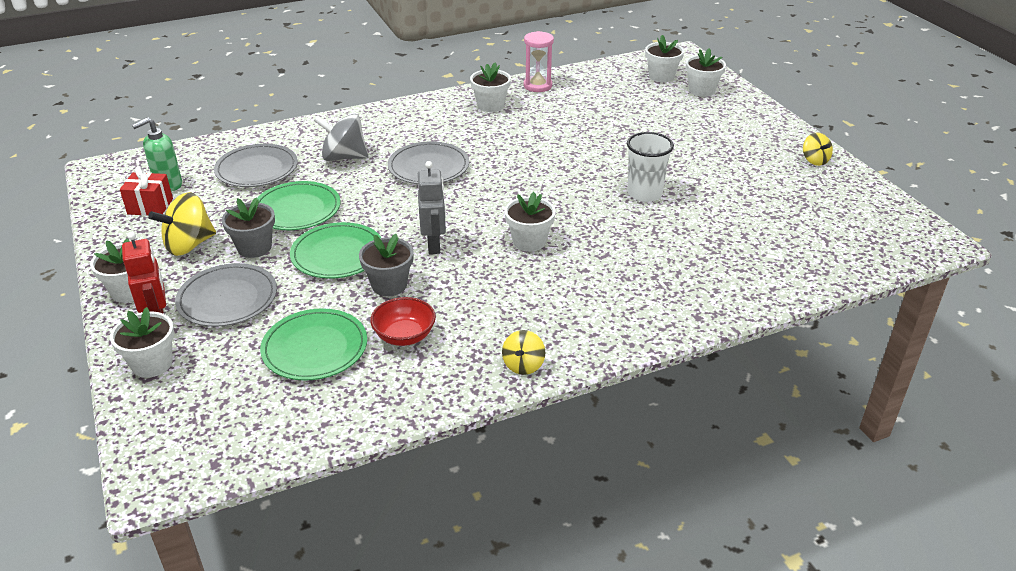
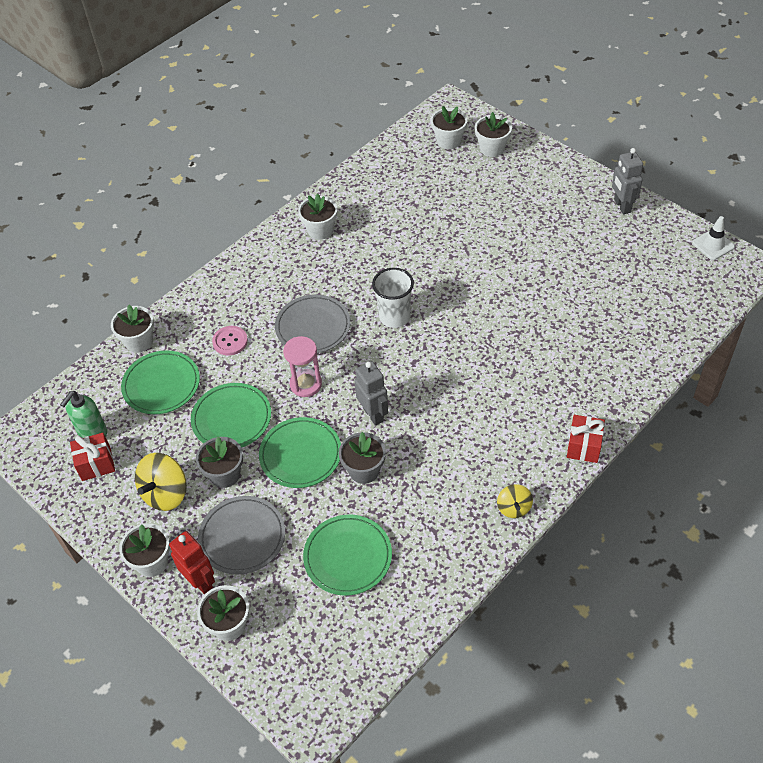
camera: 20 degrees left, 15 degrees up
(257, 169) = (161, 385): grey plate -> green plate
(344, 157) = (230, 341): grey spinning top -> pink button
(404, 336) = (409, 516): red bowl -> none
(529, 241) = (447, 381): white flower pot -> white flower pot (139, 341)
(537, 86) = (347, 190): pink hourglass -> pink hourglass (306, 384)
(641, 337) = (584, 446): none -> red gift
(644, 194) = (508, 293): white cup -> white cup (394, 317)
(814, 160) = (622, 206): yellow spinning top -> grey robot
(904, 214) = (713, 245): none -> white traffic cone

